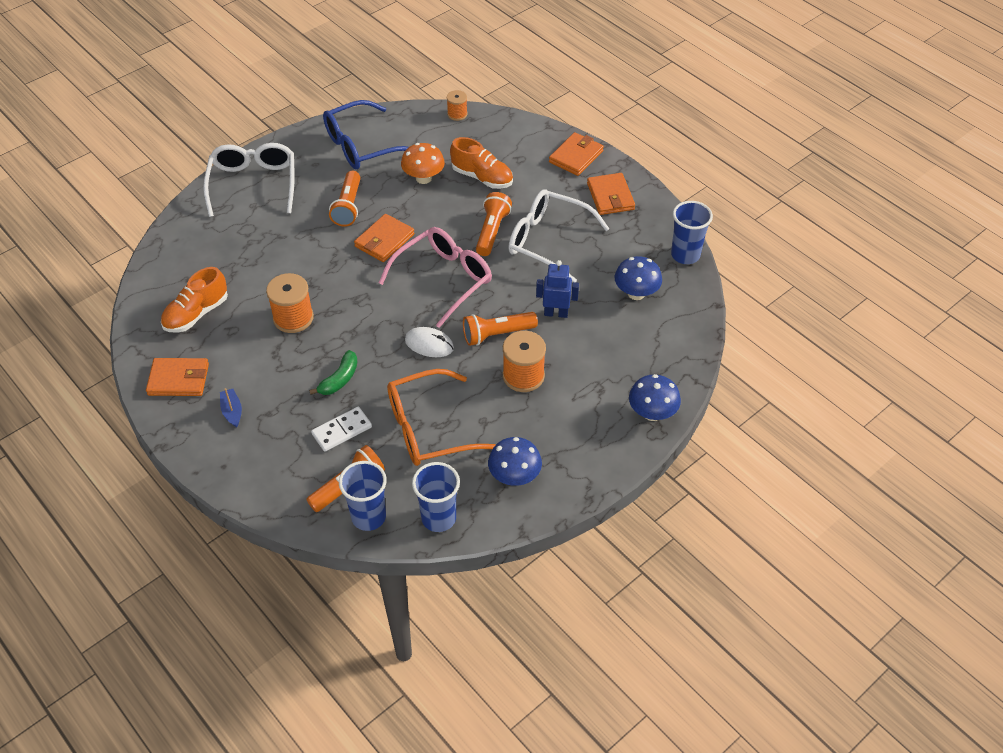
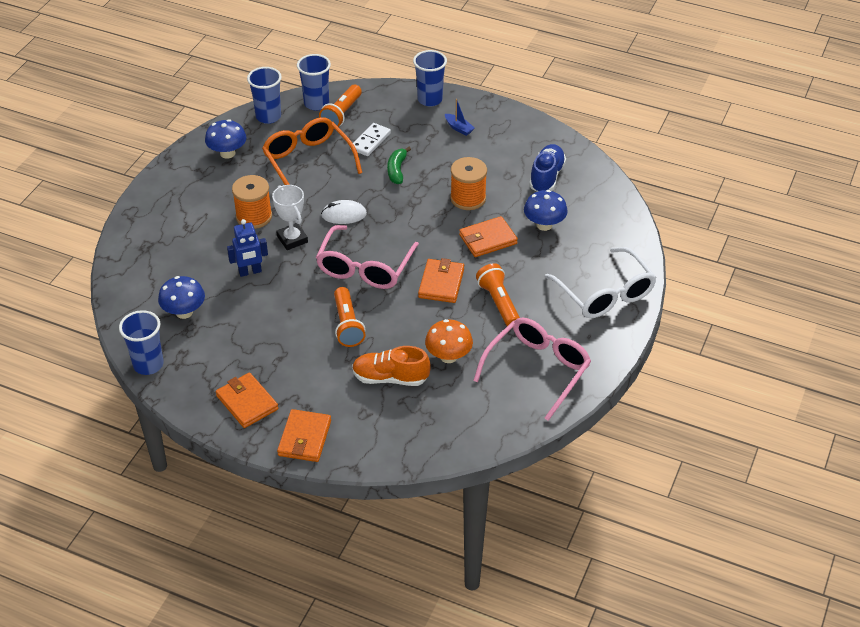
camera: 155 degrees right, 5 degrees down
(178, 379) = (516, 134): orange wallet -> orange wallet (488, 239)
(196, 314) = (546, 177): orange shoe -> blue shoe
(231, 468) = (430, 99): none -> blue cup
(361, 146) = (537, 369): blue glasses -> pink glasses
(428, 428) = (308, 161): orange glasses -> orange glasses turned 75 degrees counterclockwise
(457, 114) = (465, 446): orange spool -> none
(497, 334) = (292, 239): orange flashlight -> white trophy
(547, 241) = (289, 334): white glasses -> none
(652, 413) = (138, 223): blue mushroom -> blue mushroom (544, 225)

